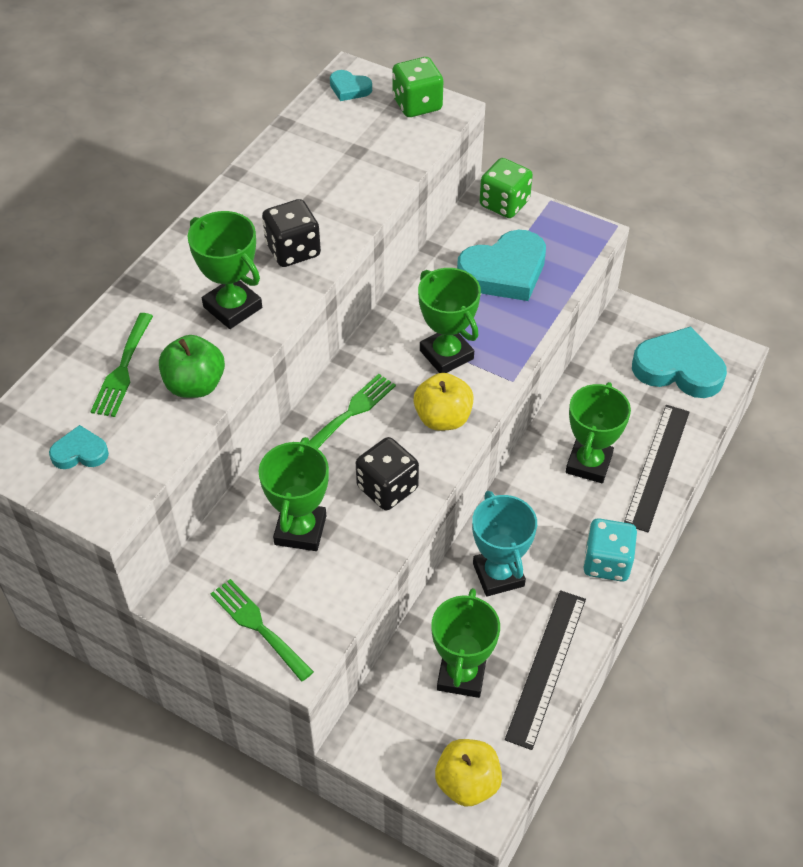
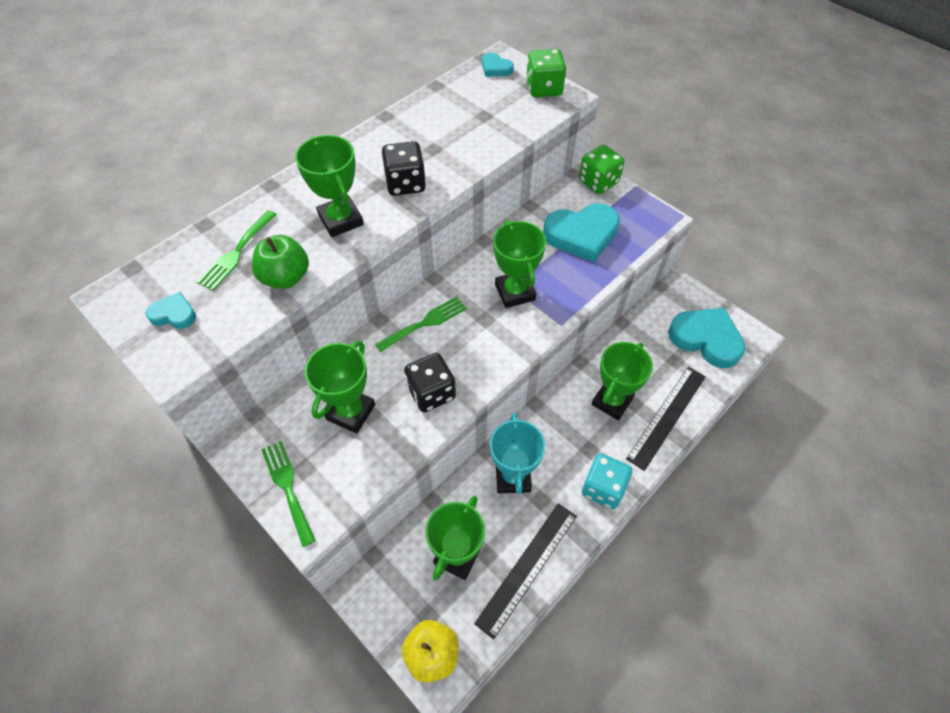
camera: 15 degrees right, 5 degrees up
(443, 418) = (495, 344): yellow apple -> none

